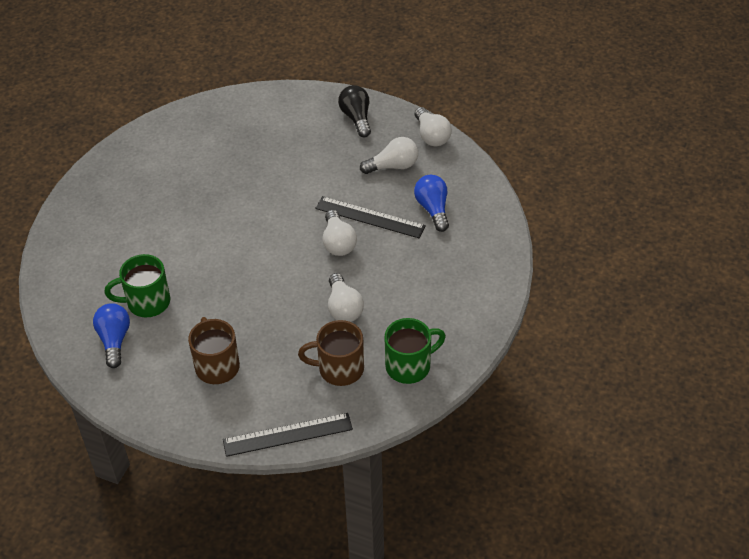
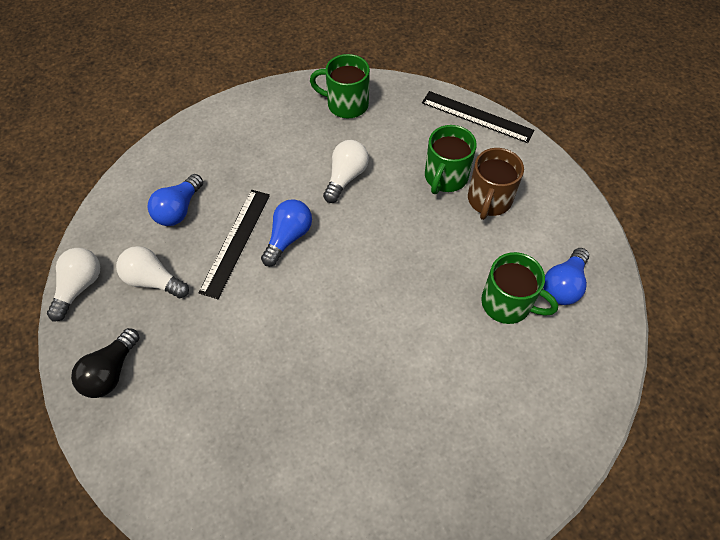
camera: 140 degrees left, 10 degrees up
(267, 360) = (445, 177): none -> green mug
(338, 243) = (288, 237): white light bulb -> blue light bulb
(339, 369) = (397, 135): brown mug -> none
(370, 217) = (236, 242): black ruler -> black ruler turned 45 degrees clockwise

